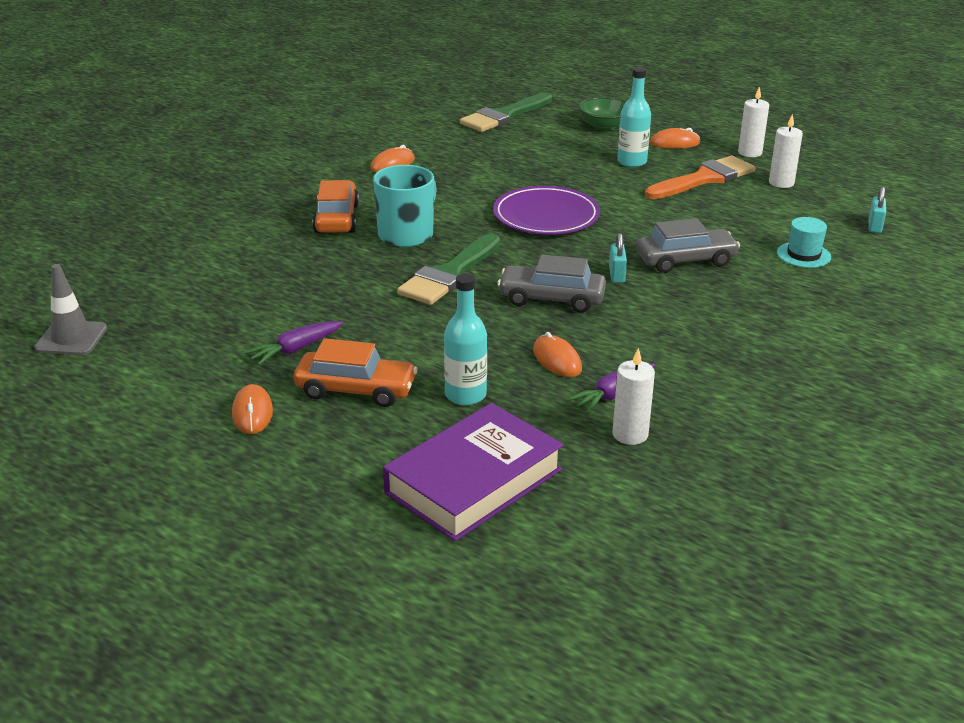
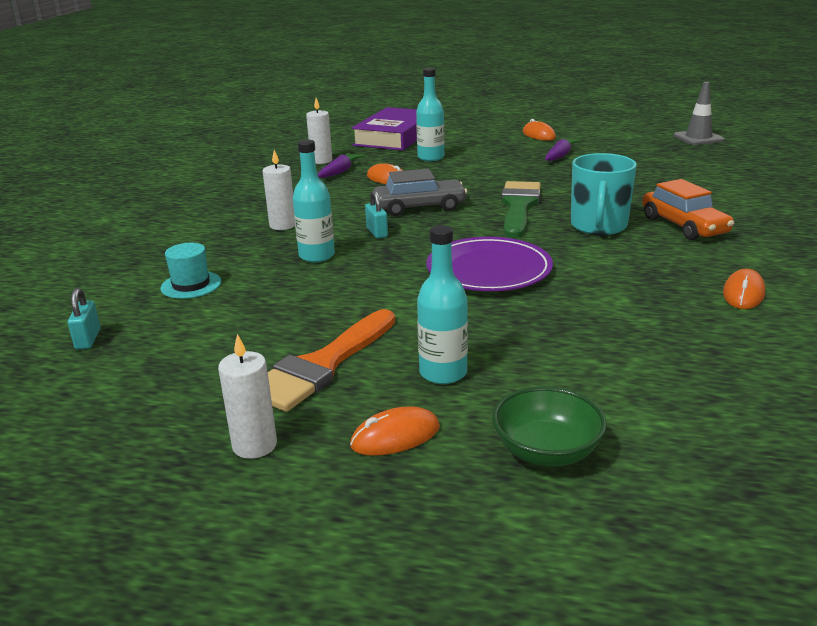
camera: 160 degrees right, 5 degrees down
(356, 390) = (497, 149): orange car -> none
(504, 116) = (745, 432): green brush -> none
(685, 260) = (317, 256): grey car -> turquoise bottle
(781, 183) = (204, 385): white candle -> white candle (283, 225)

